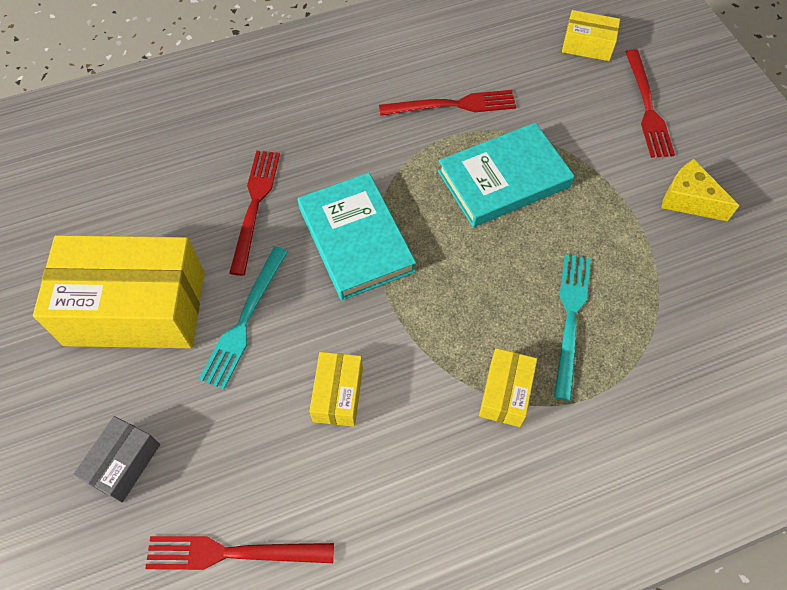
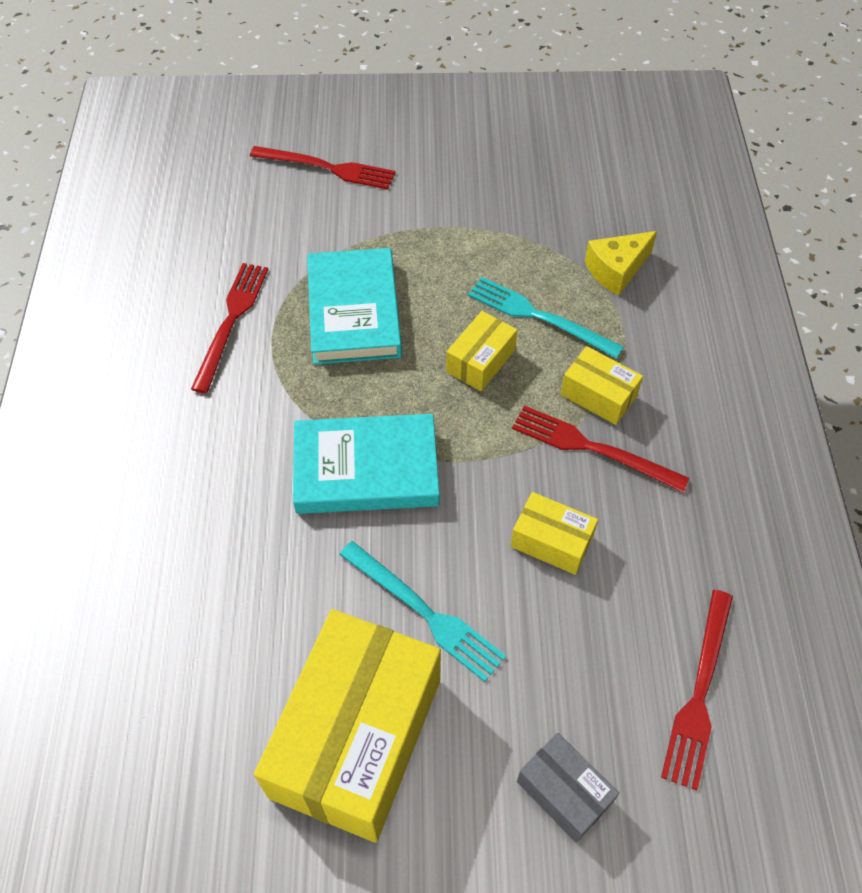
camera: 70 degrees left, 5 degrees down
(255, 206) = (268, 561): red fork -> red fork (592, 448)
(587, 45) = (221, 181): yellow box -> yellow box (480, 361)
(688, 200) = (449, 182): yellow cheese -> yellow cheese (616, 270)

